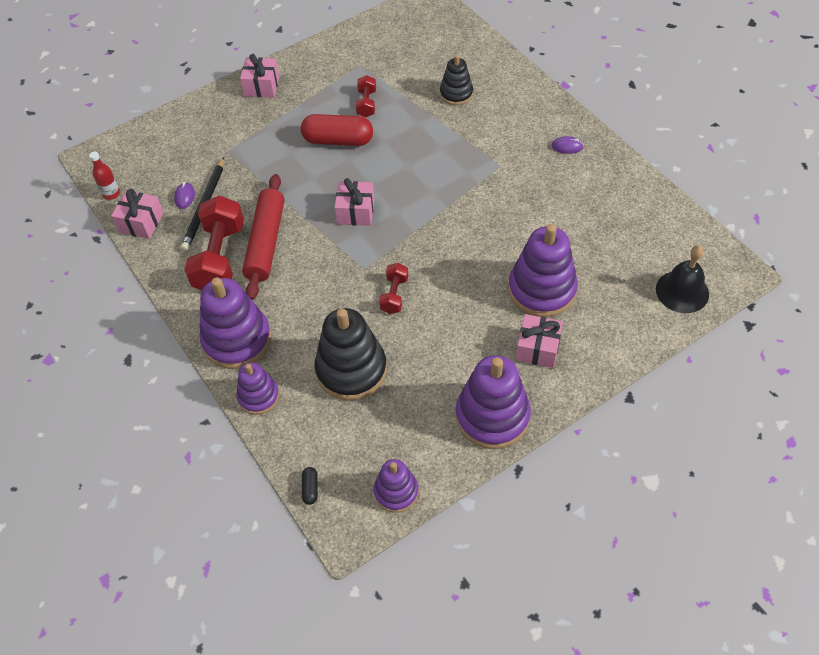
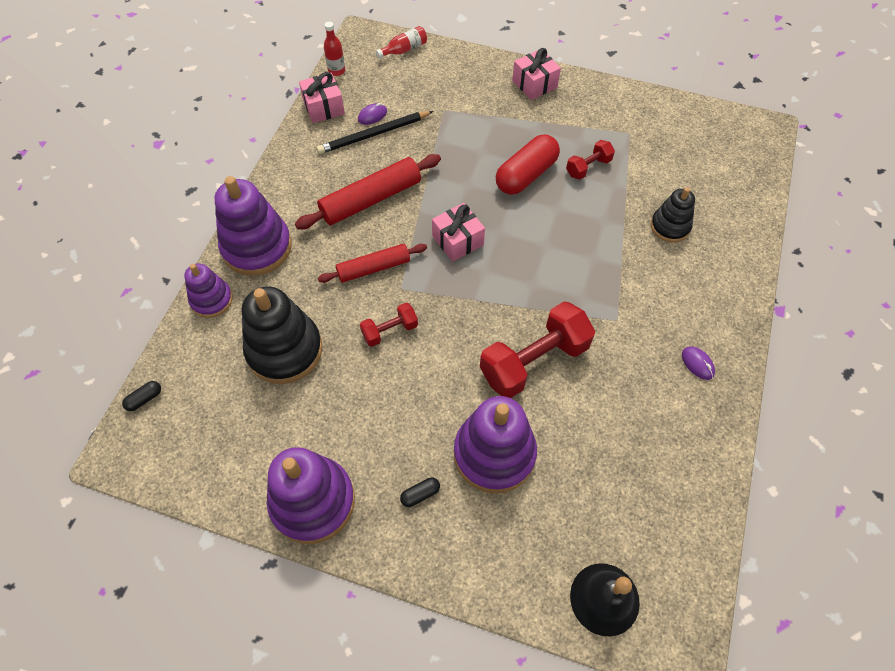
camera: 50 degrees right, 5 degrees up
(139, 140) = (404, 50): none -> red bottle
(220, 258) = (330, 180): red dumbbell -> red dumbbell (534, 361)
(330, 275) = (373, 268): none -> red rolling pin
(338, 140) = (526, 175): red capsule -> red capsule turned 75 degrees clockwise
(396, 492) = (180, 470): purple stacking toy -> none
(537, 348) = (420, 494): pink gift -> black capsule

